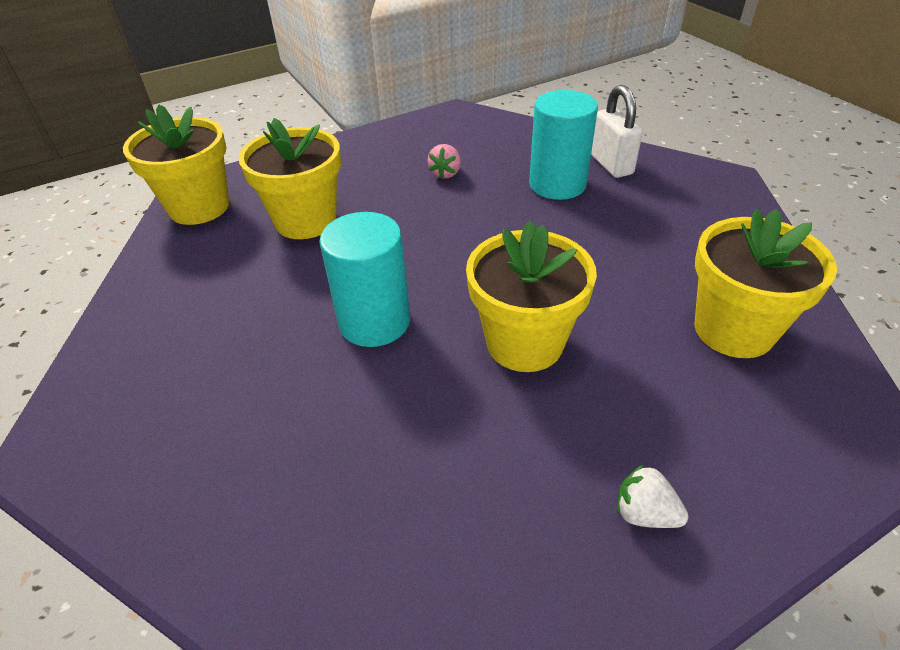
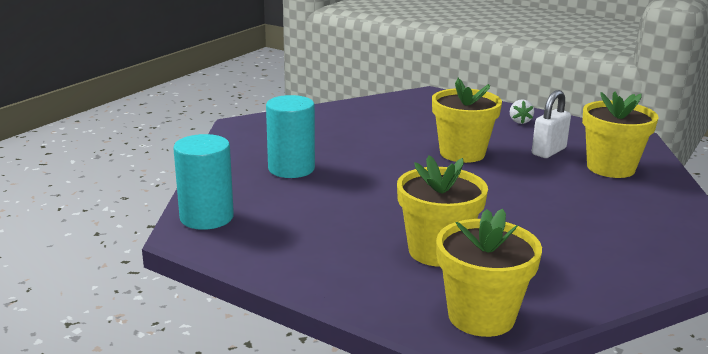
camera: 120 degrees left, 20 degrees down
(374, 322) = (501, 193): turquoise cylinder -> turquoise cylinder (206, 217)
(445, 173) = (310, 211): pink strawberry -> none
(611, 165) = (247, 156): white padlock -> white padlock (548, 151)
(733, 330) = (393, 115): yellow flower pot -> yellow flower pot (610, 168)

